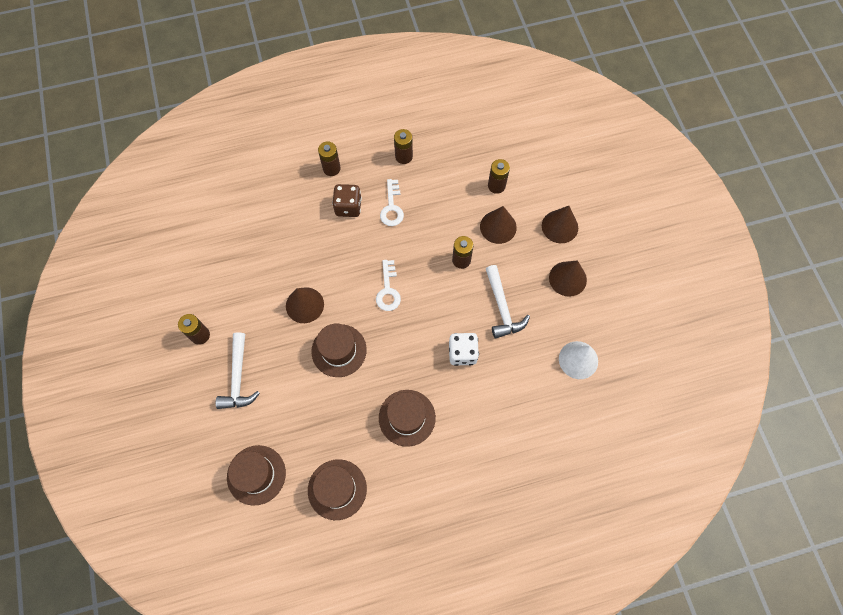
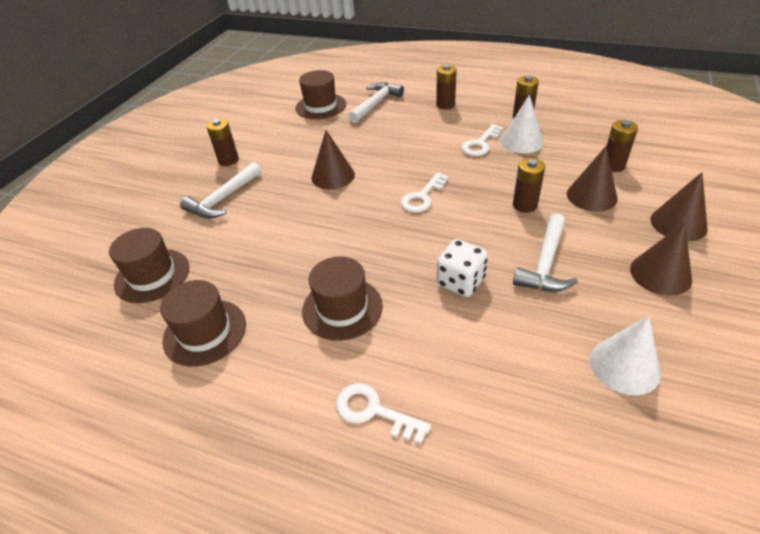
camera: 40 degrees right, 25 degrees down
(269, 196) = (375, 104): none -> white hammer
(339, 350) = (329, 219): brown hat -> brown hat (321, 106)
(348, 207) = (438, 130): brown dice -> none
(420, 188) = (522, 141): none -> white cone
(475, 470) = (374, 411): none -> white key

